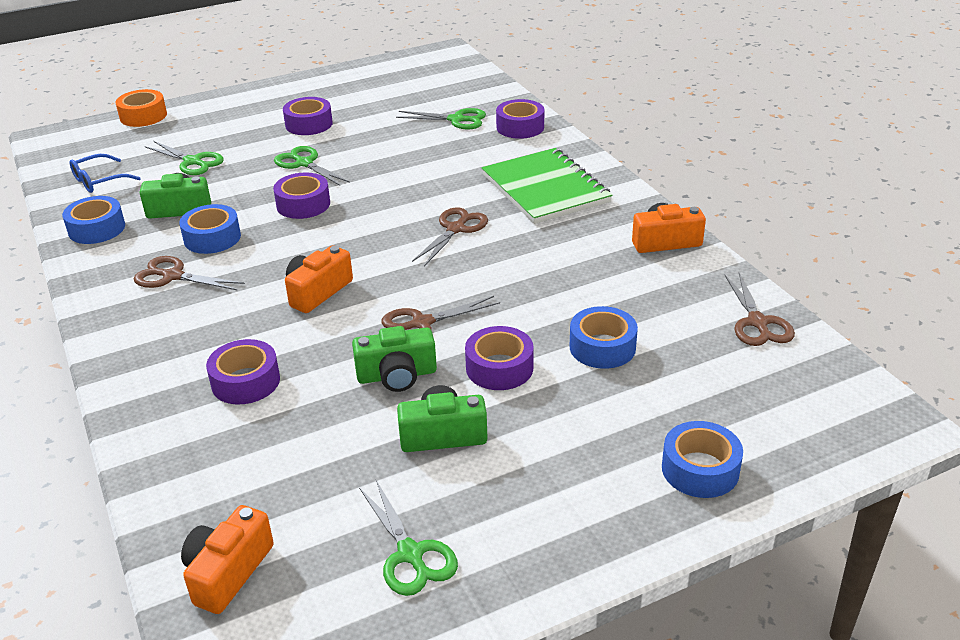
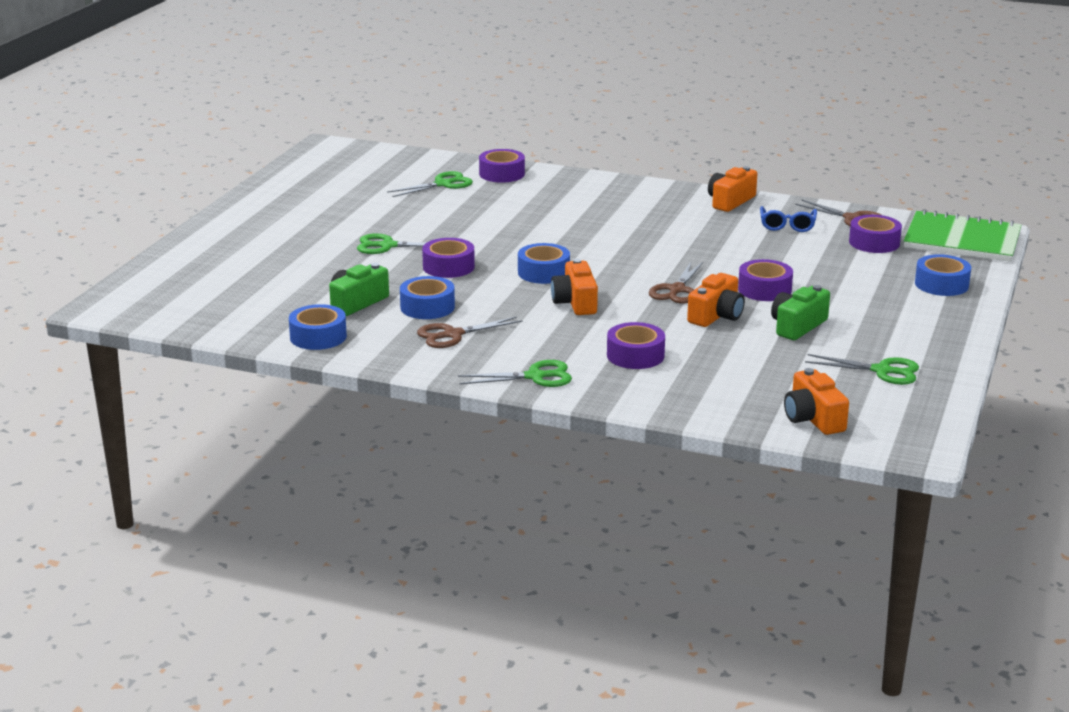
camera: 45 degrees left, 10 degrees down
(99, 181) = (236, 313): blue glasses -> blue glasses (787, 225)
(143, 116) = (156, 266): orange tape -> none
(192, 162) = (289, 276): green scissors -> green scissors (535, 376)
(309, 124) = (328, 223): purple tape -> purple tape (874, 243)
(397, 375) = (716, 316): green camera -> orange camera
(456, 229) = (589, 241): brown scissors -> none
(545, 189) = (599, 201): green notebook -> green notebook (962, 240)
(602, 347) = (798, 259): blue tape -> blue tape (543, 272)

